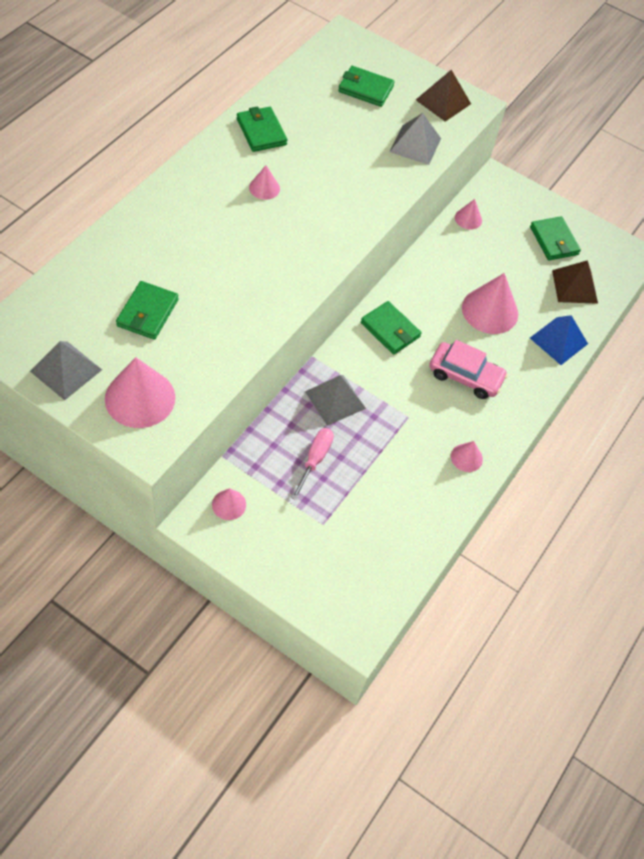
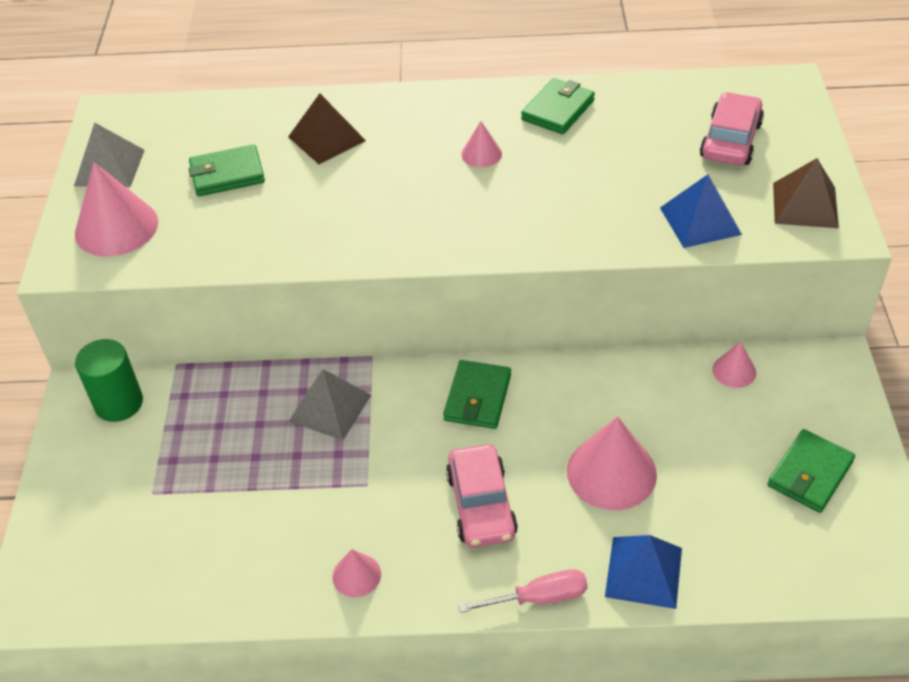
camera: 65 degrees right, 10 degrees down
(229, 504) = (119, 403): pink cone -> green cylinder
(315, 460) = (232, 437): pink screwdriver -> pink screwdriver (538, 598)
(365, 89) = (730, 140): green wallet -> pink car
(415, 145) = (700, 221): grey pyramid -> blue pyramid
(574, 286) = (758, 539): brown pyramid -> brown pyramid (326, 138)

